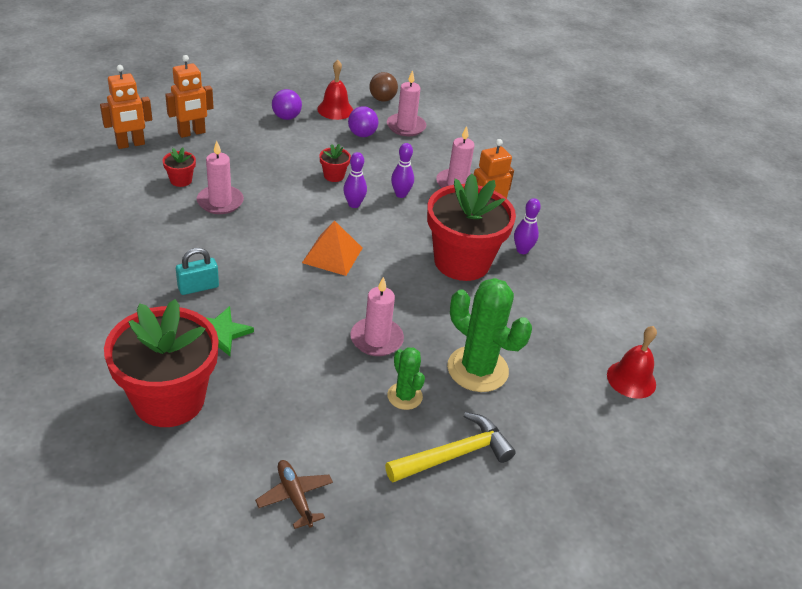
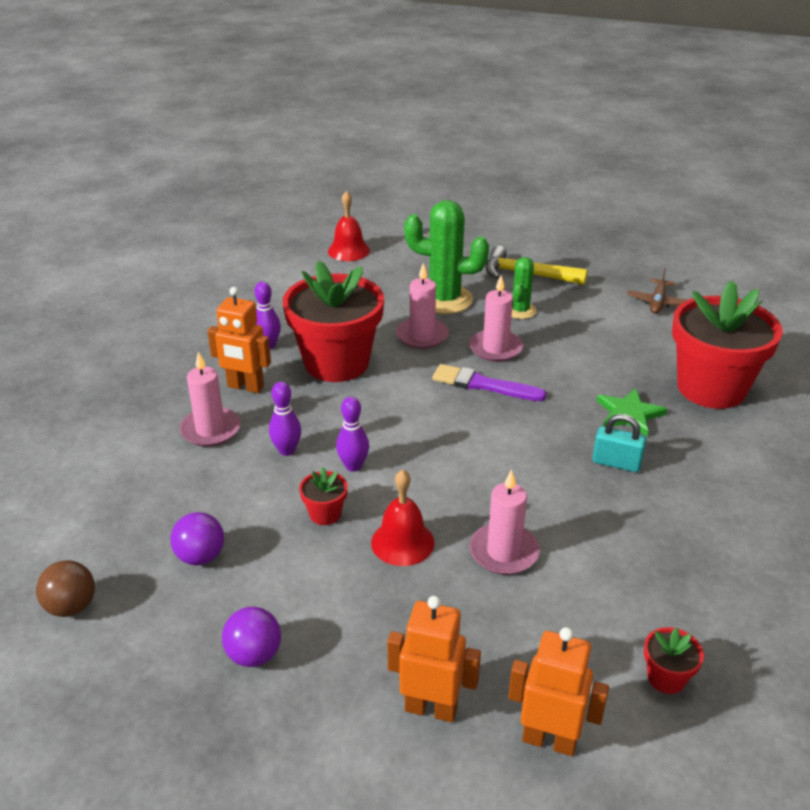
camera: 130 degrees left, 5 degrees down
(181, 180) = (526, 616): red flower pot -> red flower pot (666, 678)
(332, 255) = (447, 427): orange pyramid -> none
(335, 110) = (166, 627): red bell -> red bell (402, 542)
(347, 300) = (483, 385): none -> purple brush
(406, 127) = (127, 536): pink candle -> pink candle (422, 336)
(477, 369) = (444, 299): green cactus -> green cactus turned 75 degrees counterclockwise

